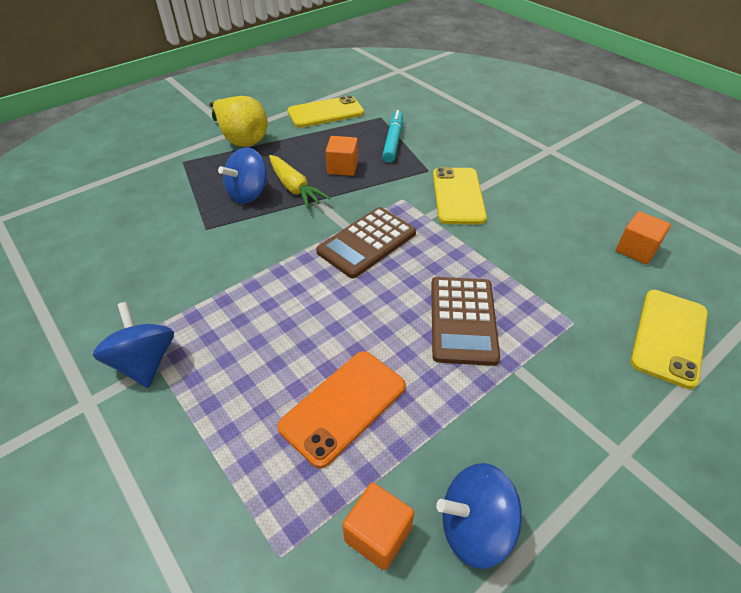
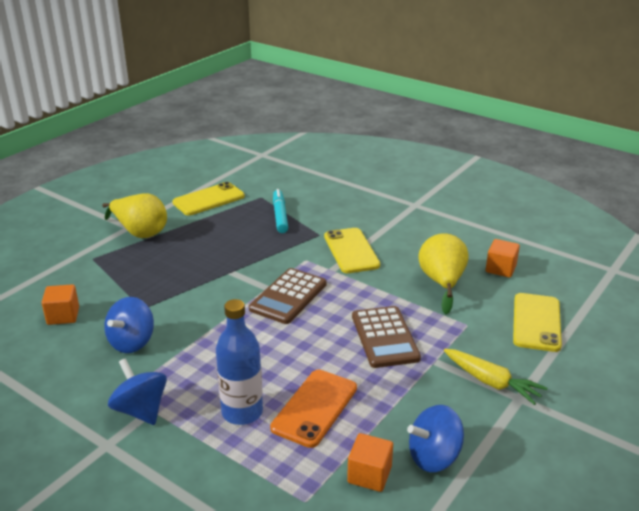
camera: 15 degrees left, 15 degrees down
(248, 194) = (168, 275): blue spinning top -> blue spinning top (132, 342)
(255, 392) = (242, 412): none -> blue bottle
(295, 188) = (208, 265): yellow carrot -> yellow carrot (492, 382)
(342, 167) = (244, 243): orange cube -> orange cube (63, 316)
(556, 256) = (442, 283): none -> yellow pear

